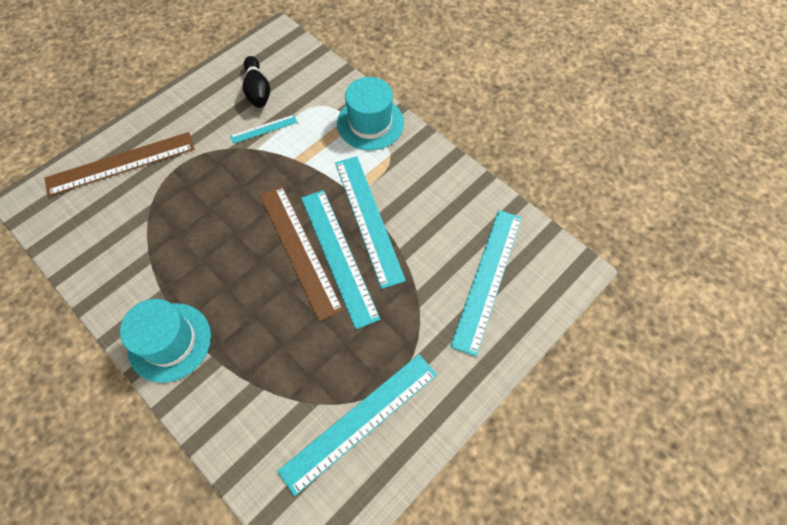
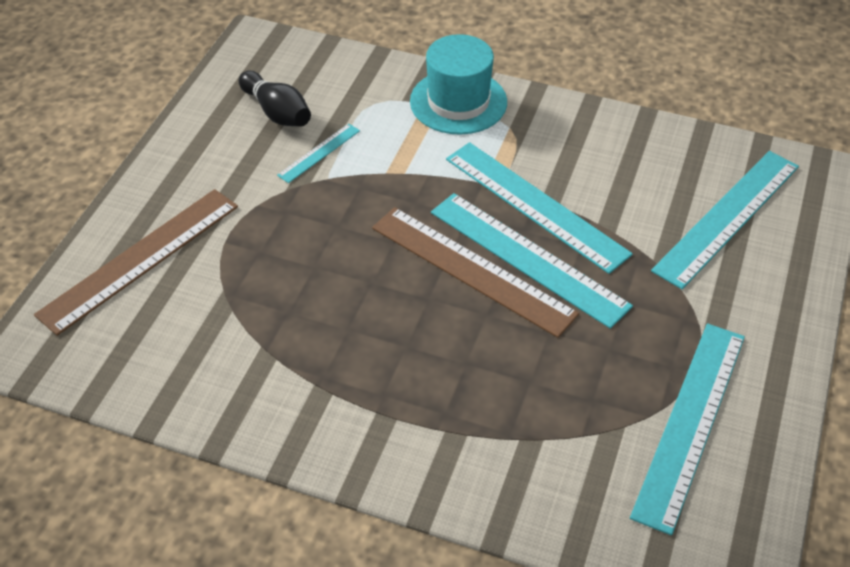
camera: 25 degrees left, 15 degrees down
(169, 342) = (375, 437): turquoise hat -> none
(487, 279) = (727, 217): turquoise ruler -> turquoise ruler turned 45 degrees clockwise

